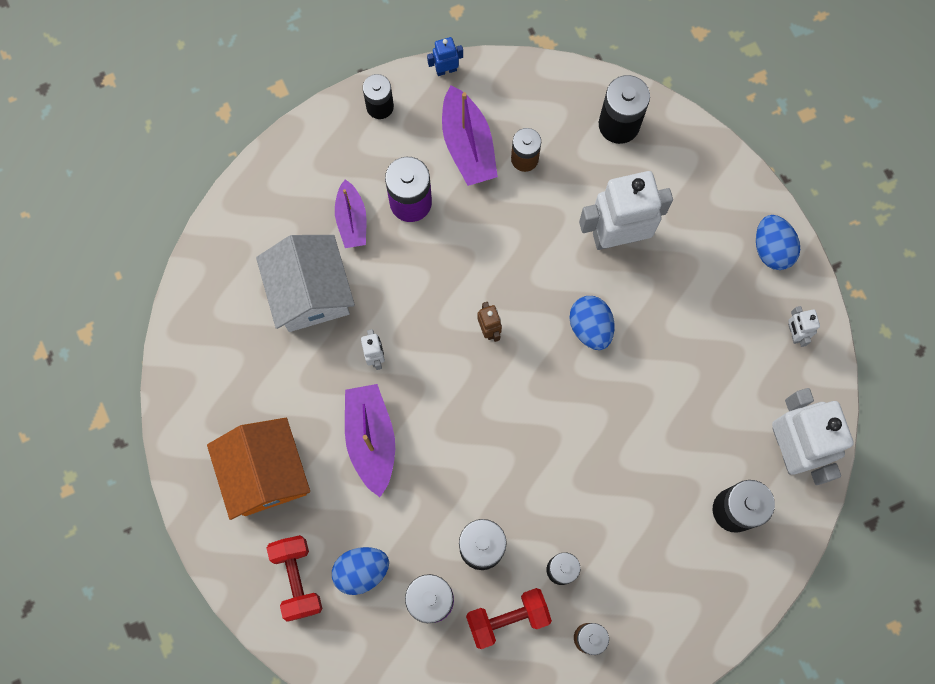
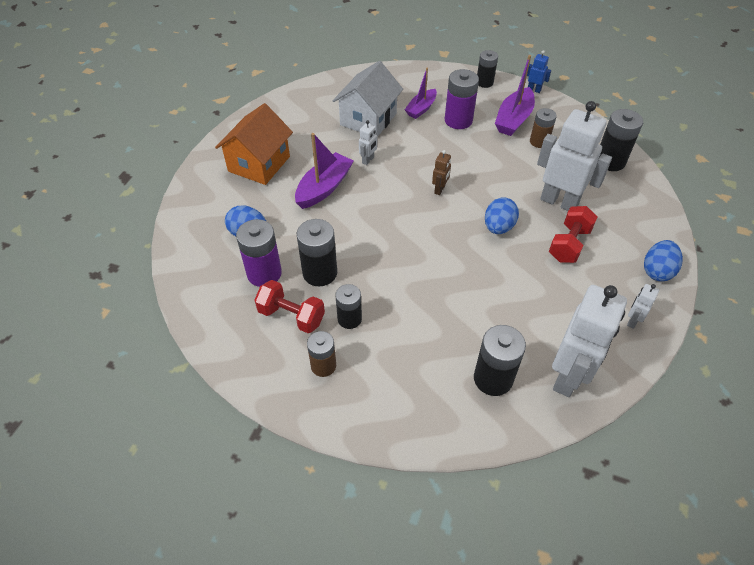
camera: 45 degrees right, 25 degrees down
(297, 579) = (215, 212): red dumbbell -> red dumbbell (569, 244)

